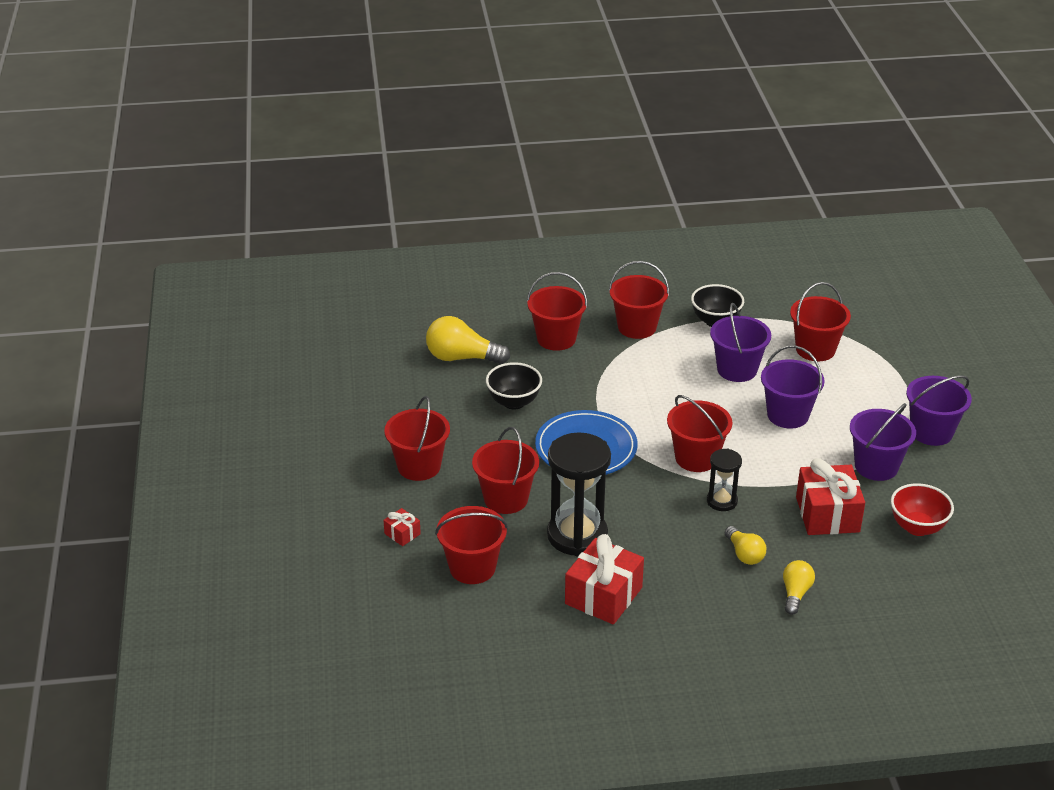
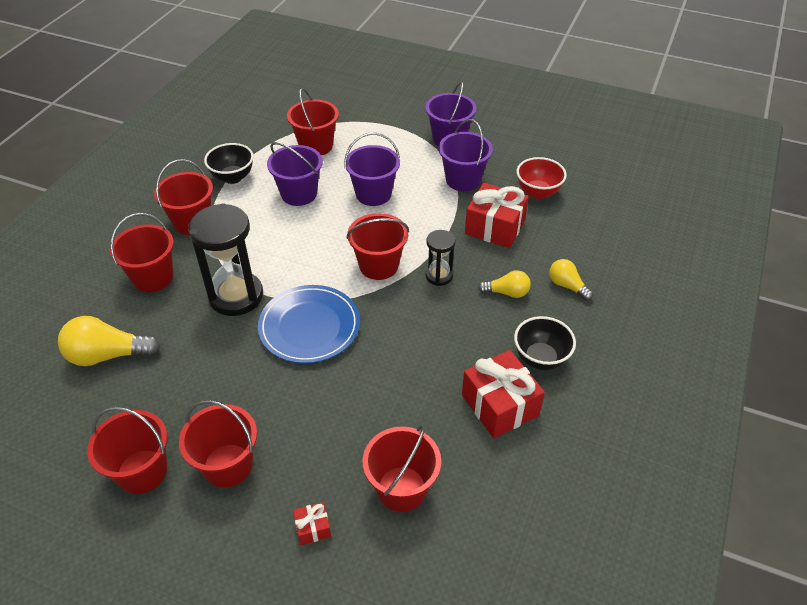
camera: 60 degrees left, 10 degrees up
(462, 358) = (108, 355): yellow light bulb -> yellow light bulb turned 45 degrees clockwise
(506, 499) = (329, 416): red bucket -> red bucket (142, 471)
(514, 402) = (206, 347): black bowl -> black bowl (540, 358)
(577, 535) = (413, 387): black hourglass -> black hourglass (236, 296)

